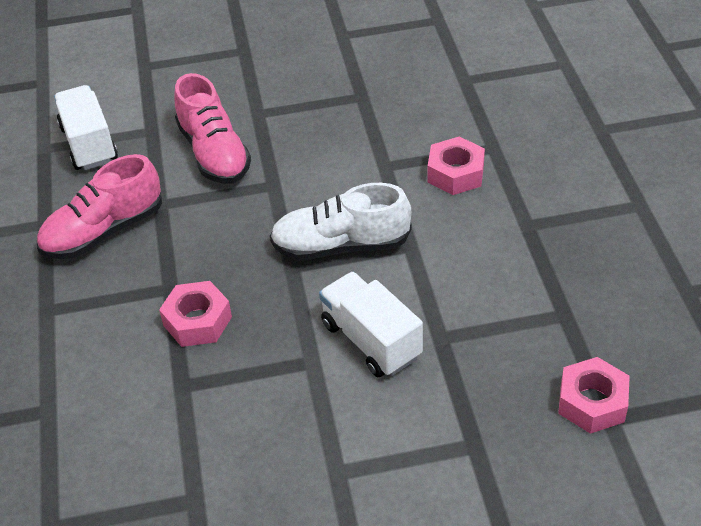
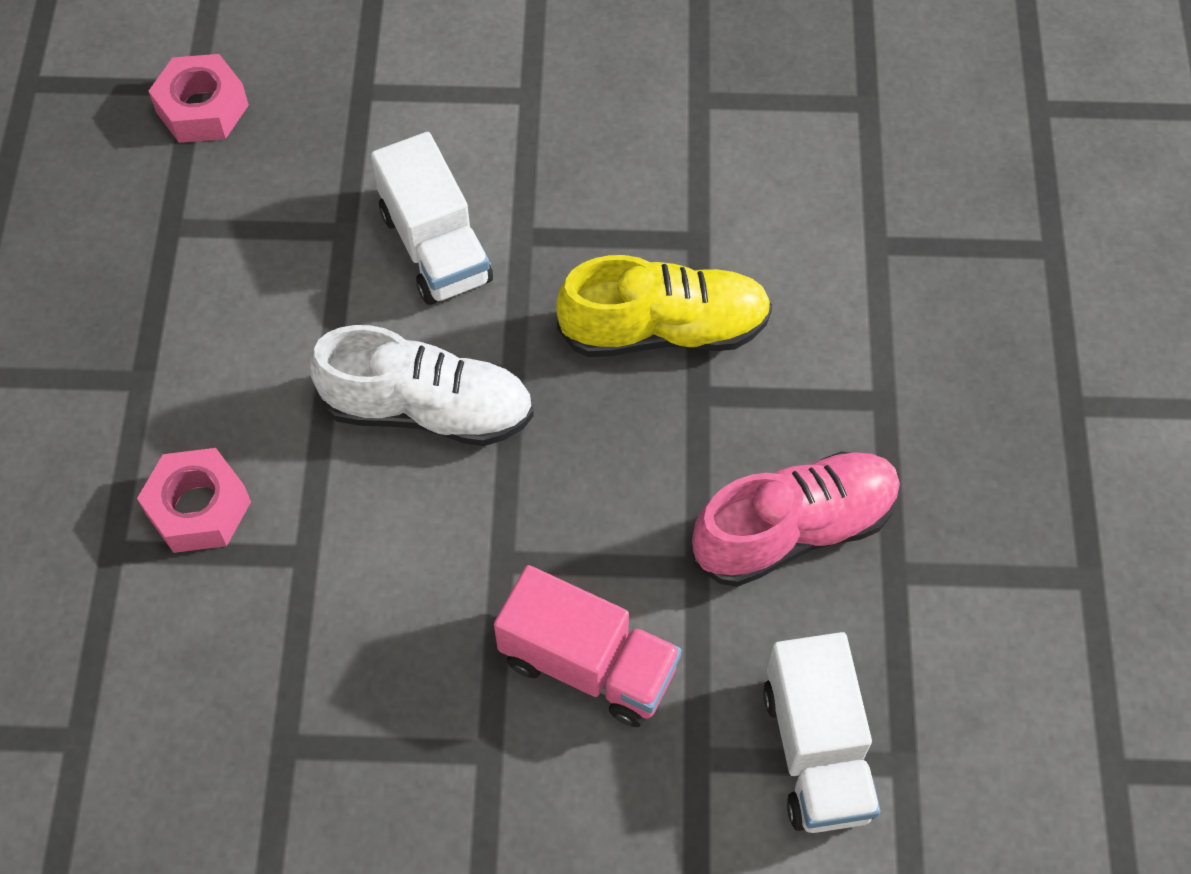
camera: 170 degrees left, 15 degrees up
(197, 321) = (664, 330): pink nut -> yellow shoe
(214, 153) = (588, 664): pink shoe -> pink truck

